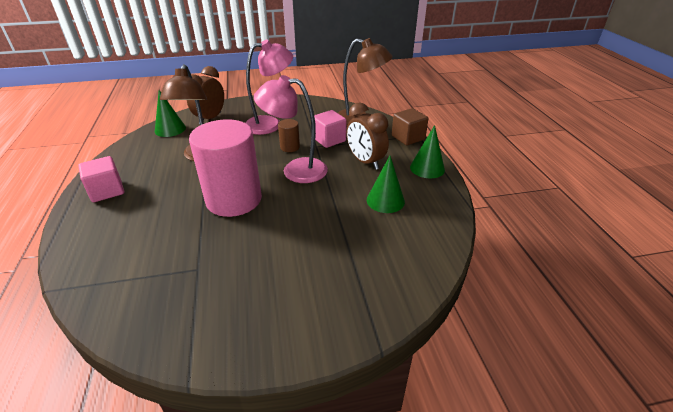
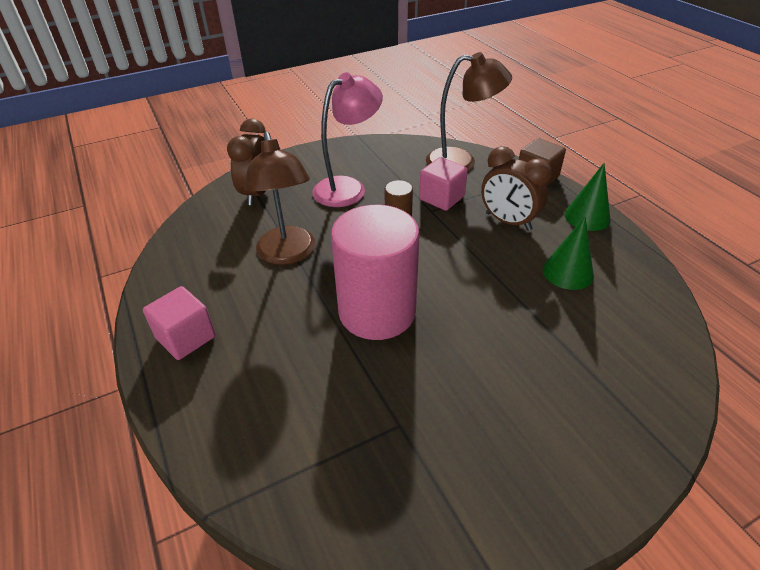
camera: 15 degrees left, 5 degrees up
(170, 129) = (210, 220): green cone -> none
(295, 169) = (428, 250): pink lamp -> none

